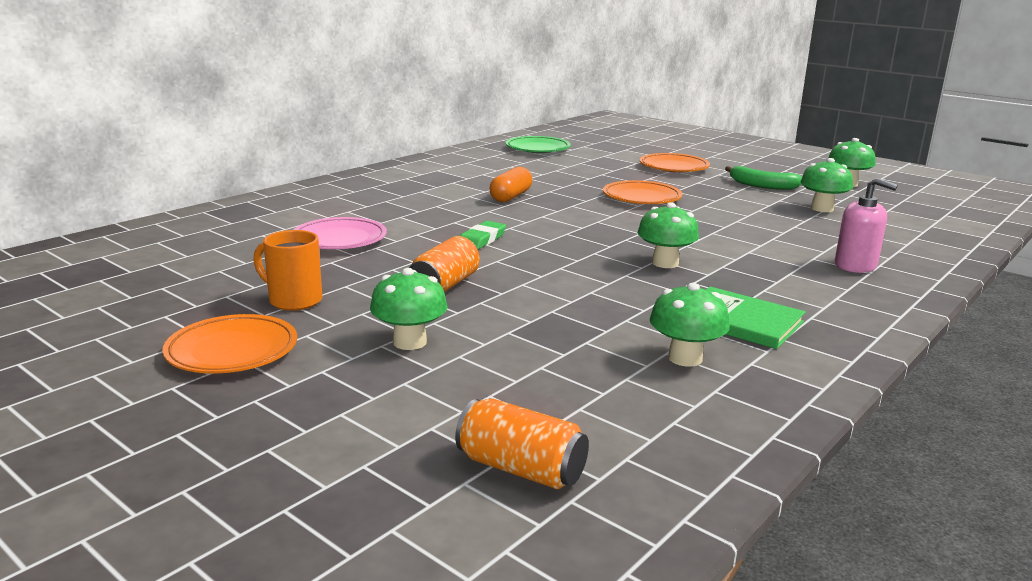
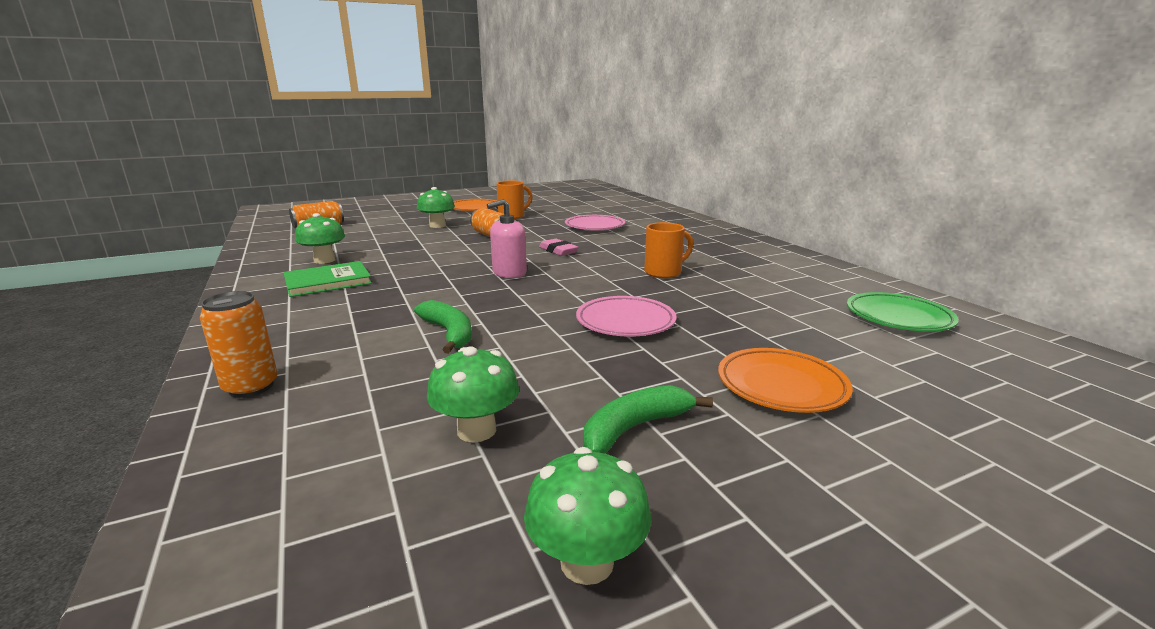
camera: 115 degrees right, 0 degrees up
(481, 240) = (558, 251): green eraser -> pink eraser
(511, 197) = (664, 272): orange capsule -> orange mug
(641, 198) = (625, 322): orange plate -> pink plate
(665, 263) = (443, 287): green mushroom -> none
(746, 237) = (449, 333): none -> green banana
(855, 265) = (309, 358): pink soap dispenser -> pink soap dispenser (509, 273)
(909, 267) = (251, 387): none -> orange can

